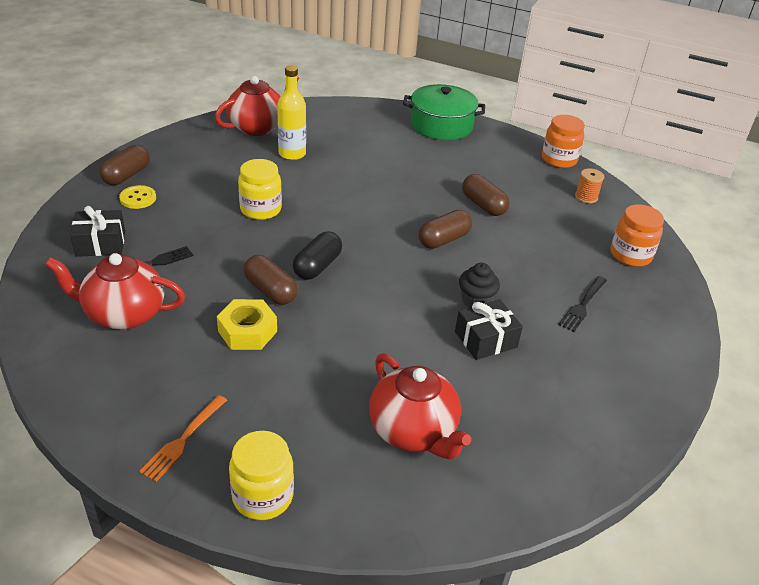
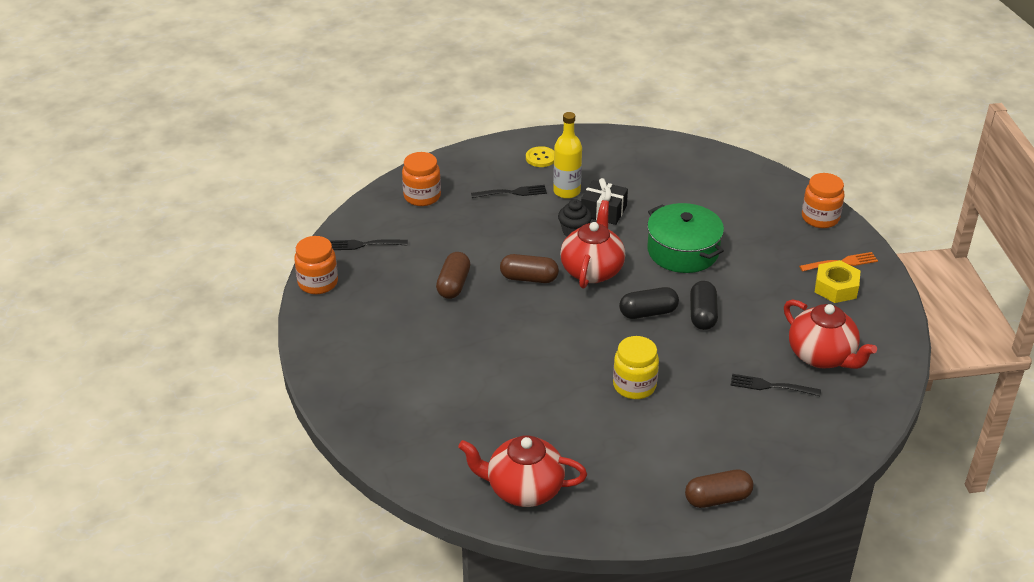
camera: 130 degrees left, 0 degrees up
(100, 243) = (797, 429): black gift -> none
(138, 198) = (729, 461): yellow button -> yellow button (541, 158)
(247, 331) = (747, 297): yellow nut -> yellow nut (836, 287)
(263, 496) = (820, 218): yellow jar -> orange jar
(270, 290) = (702, 315): brown capsule -> black capsule
(292, 154) = (534, 431): yellow bottle -> yellow bottle (566, 191)
(413, 431) = (710, 199): red teapot -> red teapot (592, 270)
(441, 125) = (345, 379): green pot -> green pot (683, 251)
(586, 197) = (365, 244): orange spool -> black fork

